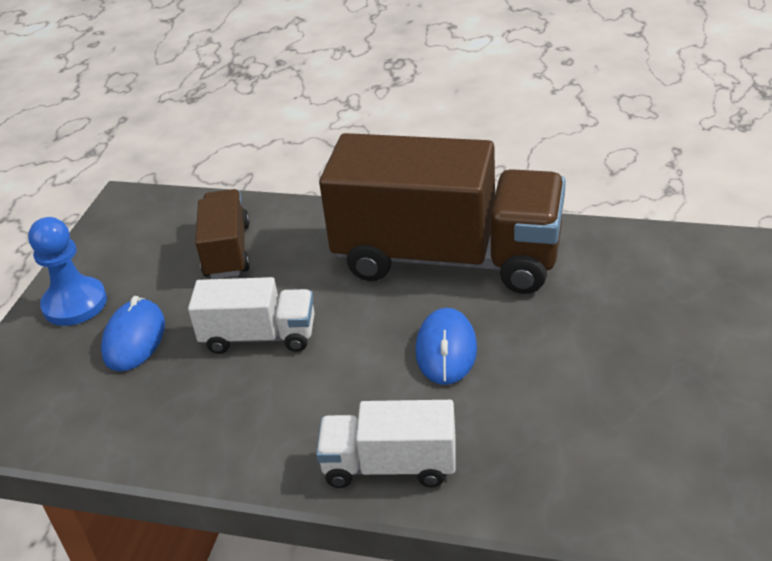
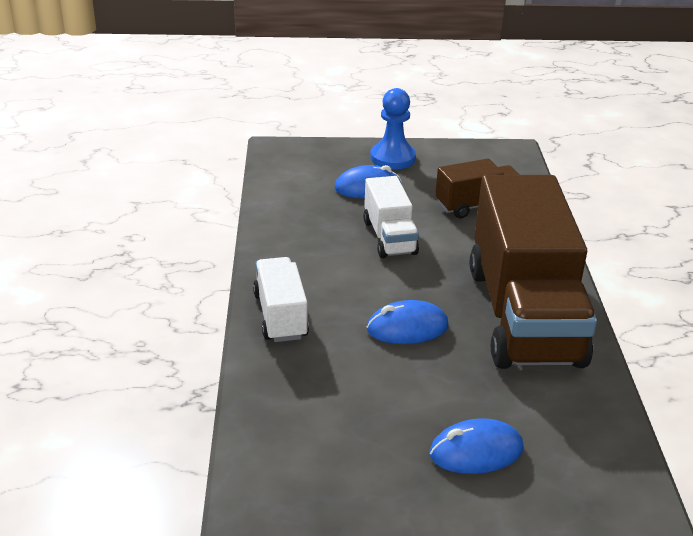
camera: 70 degrees right, 5 degrees down
(656, 333) = (476, 451): none -> blue mouse

